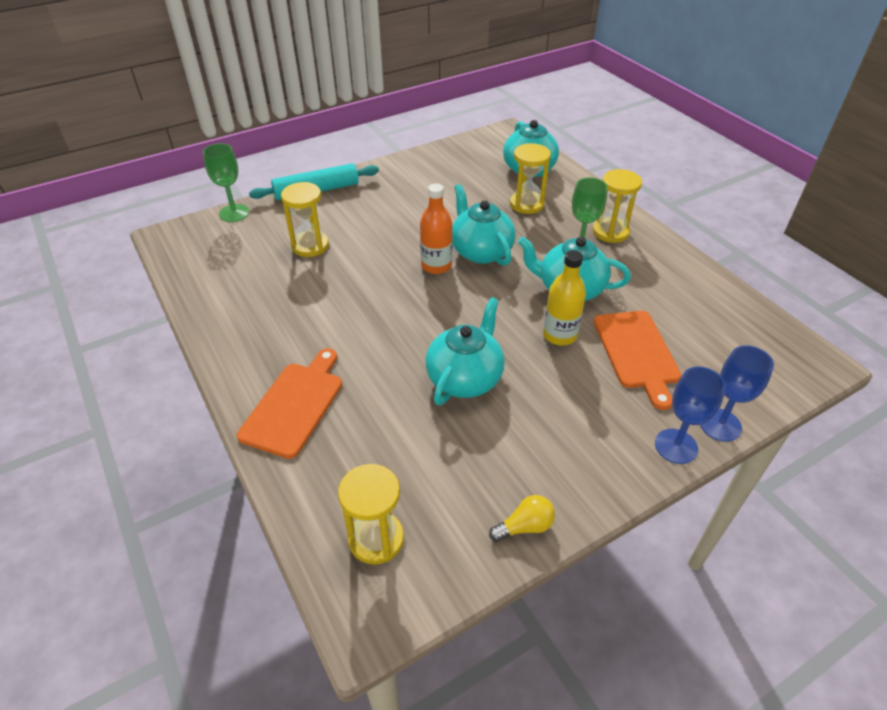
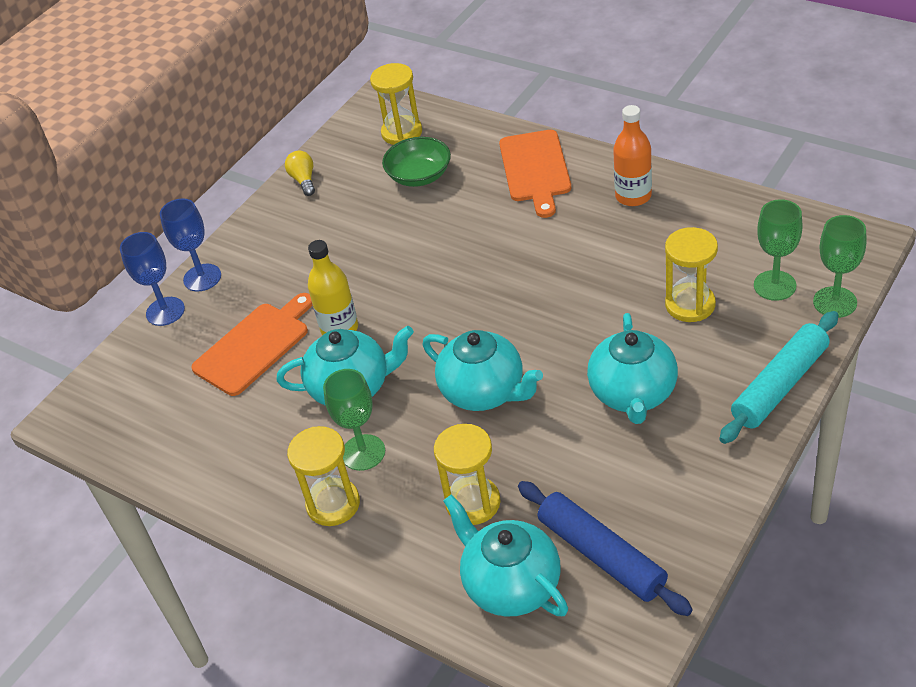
camera: 160 degrees right, 0 degrees up
(250, 235) = (774, 285): none -> green goblet
(401, 459) = (419, 176): none -> green bowl
(436, 266) = (522, 348): orange bottle -> orange bottle (633, 196)
(465, 378) = (408, 250): turquoise teapot -> turquoise teapot (633, 394)
(477, 165) = (601, 555): none -> blue rolling pin
(525, 526) = (304, 180): yellow light bulb -> yellow light bulb turned 120 degrees clockwise
(637, 352) = (254, 346): orange cutting board -> orange cutting board turned 75 degrees clockwise

